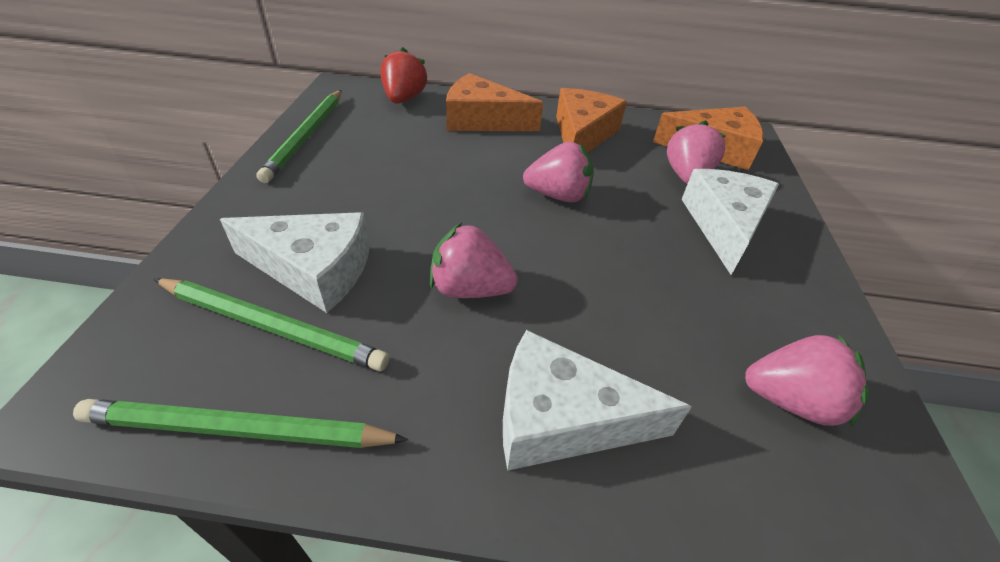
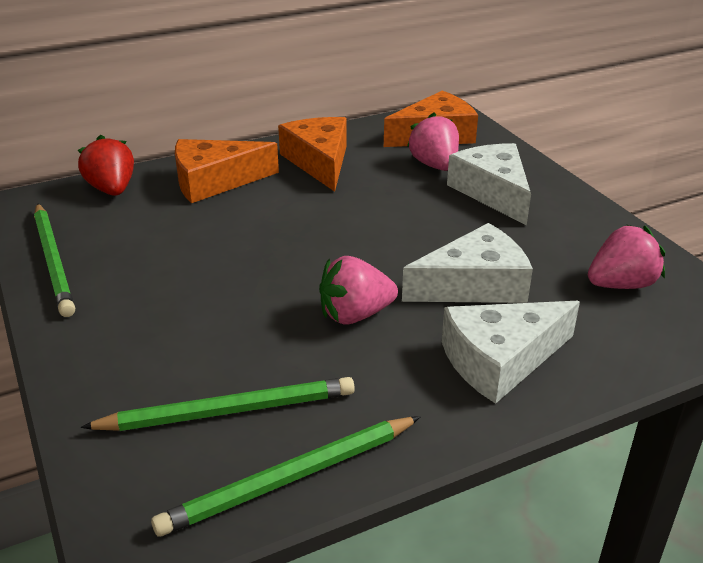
camera: 30 degrees left, 10 degrees down
(314, 269) = (211, 359): white cheese -> white cheese (474, 284)
(558, 195) = (350, 219): pink strawberry -> none

